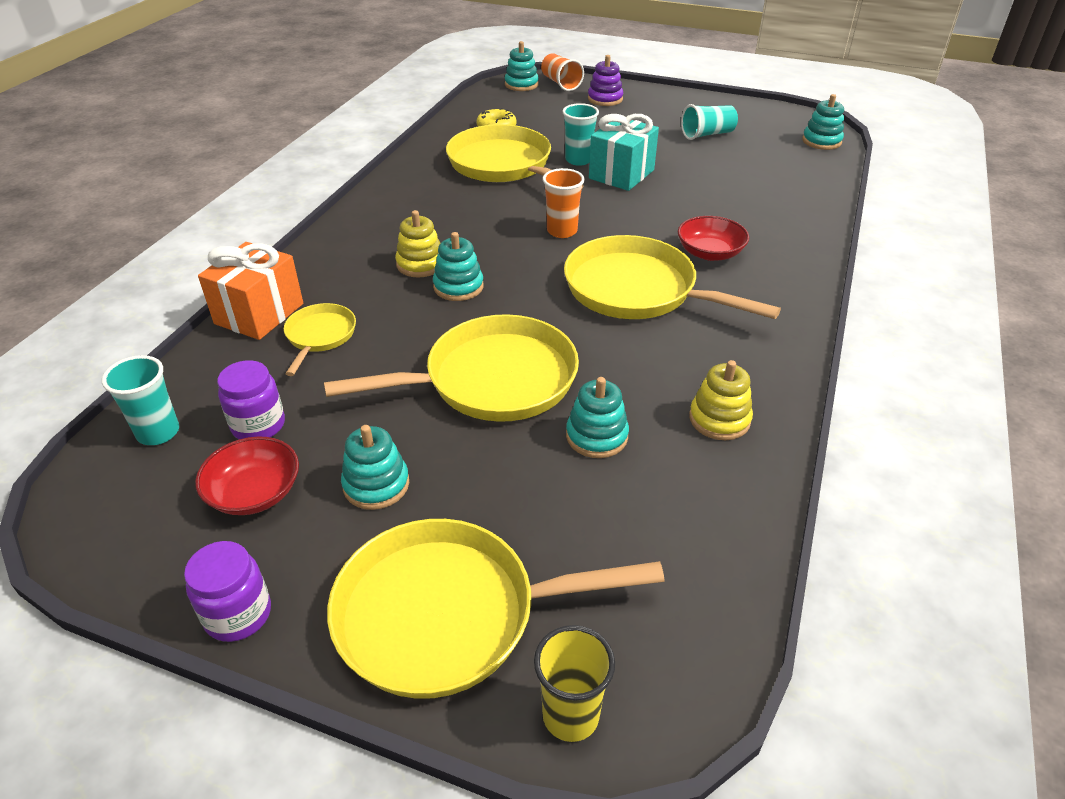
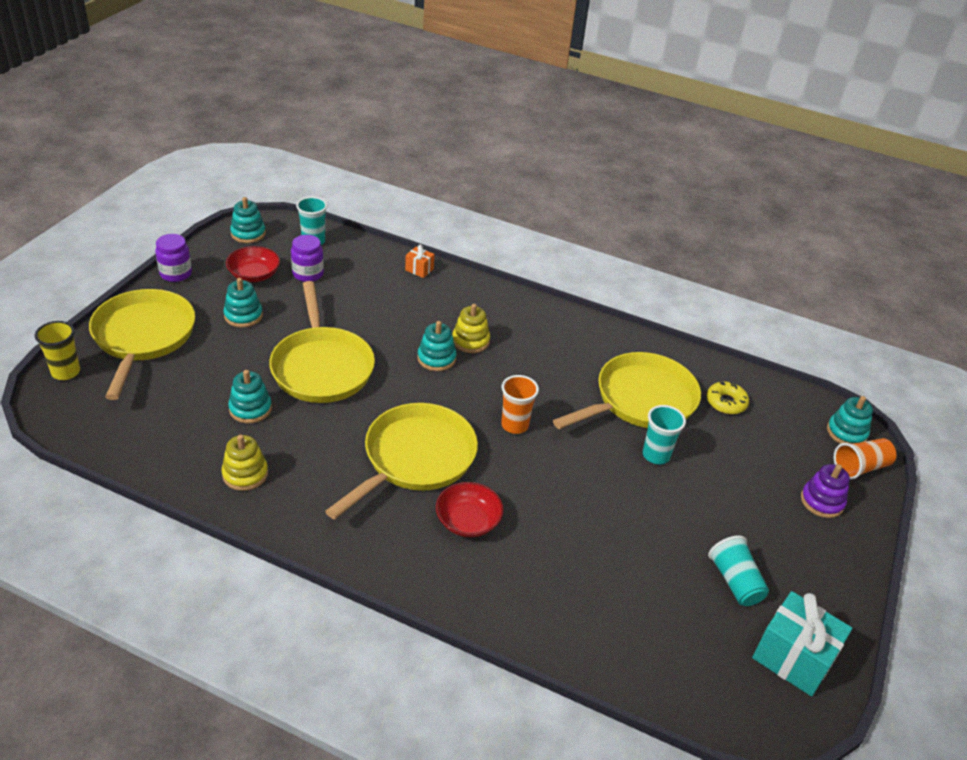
camera: 90 degrees right, 0 degrees up
(259, 314) = (419, 269): orange gift -> orange gift, size x0.49
(320, 336) = (388, 294): yellow pan -> none
(621, 174) = (626, 484): turquoise gift -> turquoise gift (793, 658)
(821, 141) = (732, 705): turquoise stacking toy -> turquoise stacking toy (248, 233)

